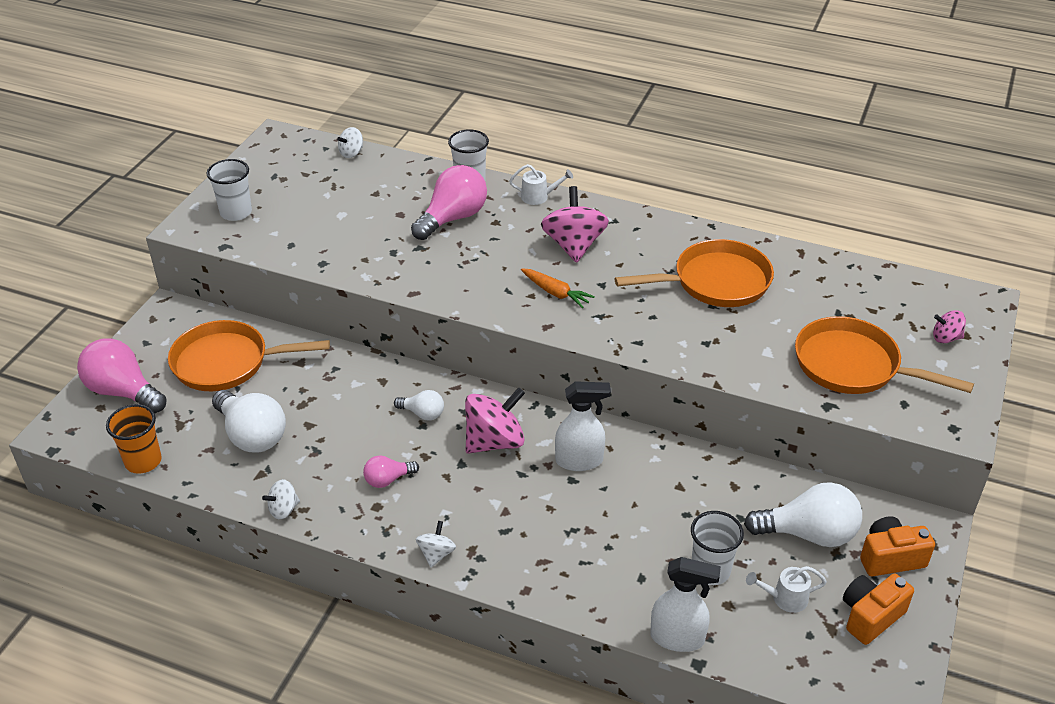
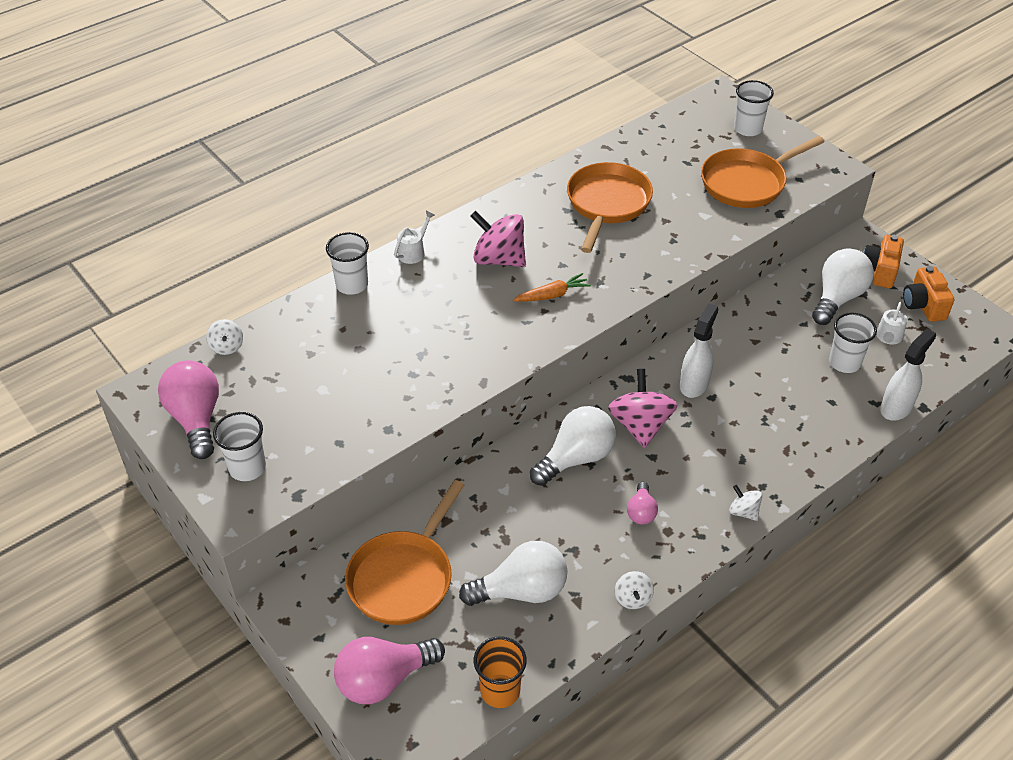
camera: 60 degrees left, 5 degrees up
(423, 414) = (576, 458): white light bulb -> white light bulb, size x1.89
(453, 218) = (396, 316): pink light bulb -> pink light bulb (196, 419)
(946, 338) = (748, 129): pink spinning top -> white cup

